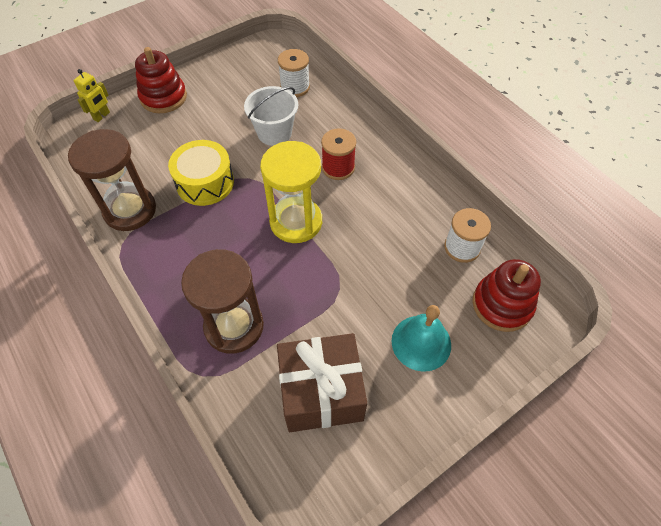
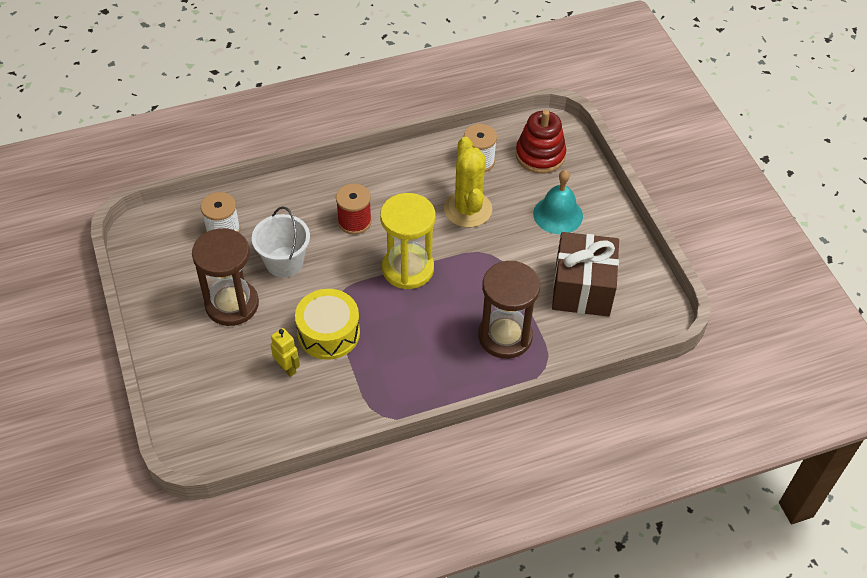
camera: 75 degrees left, 5 degrees down
(102, 116) = (181, 420): yellow robot -> yellow robot (287, 368)
(130, 210) = (340, 404): brown hourglass -> brown hourglass (232, 304)
(163, 97) = (178, 354): red stacking toy -> none
(391, 253) = (468, 209): none -> yellow cactus

